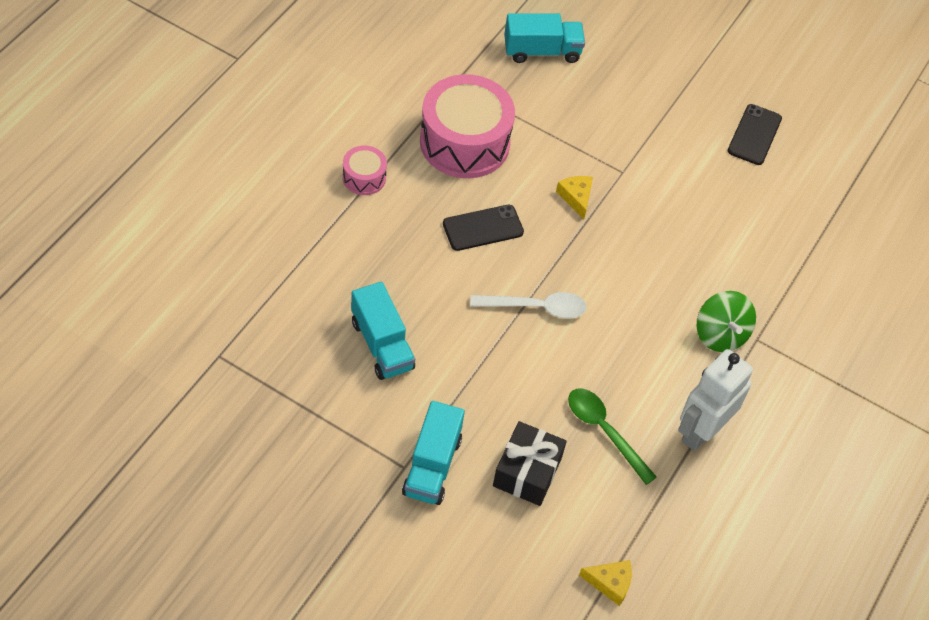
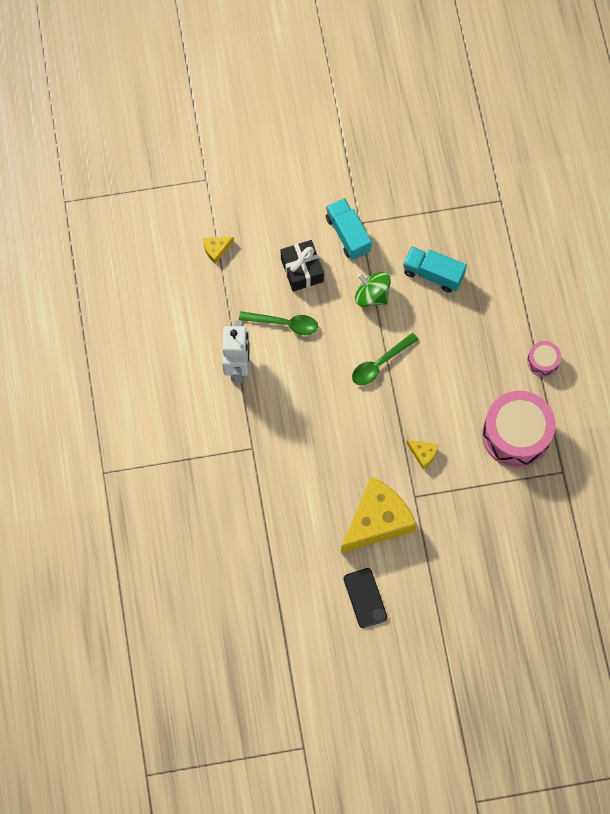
camera: 145 degrees right, 15 degrees up
(483, 228) = (452, 387): black phone -> none
(536, 307) = (380, 364): white spoon -> green spoon
(542, 51) = (539, 545): turquoise truck -> none
(681, 181) = (377, 520): none -> yellow cheese
(720, 334) = (273, 434): green spinning top -> green spinning top (372, 295)

